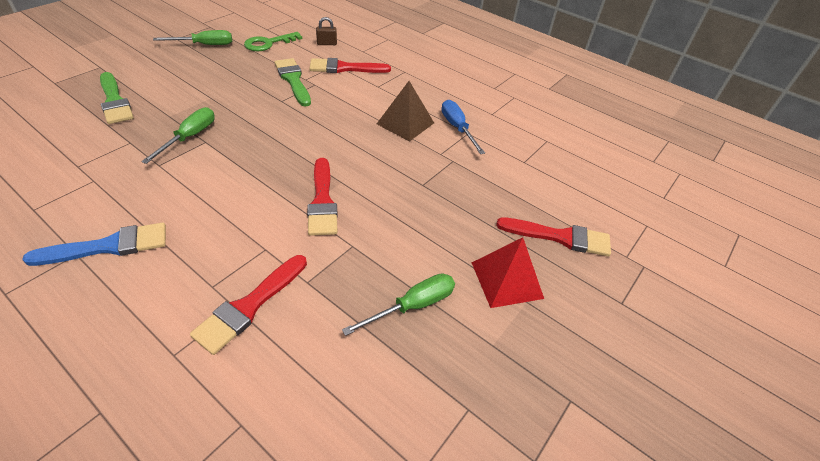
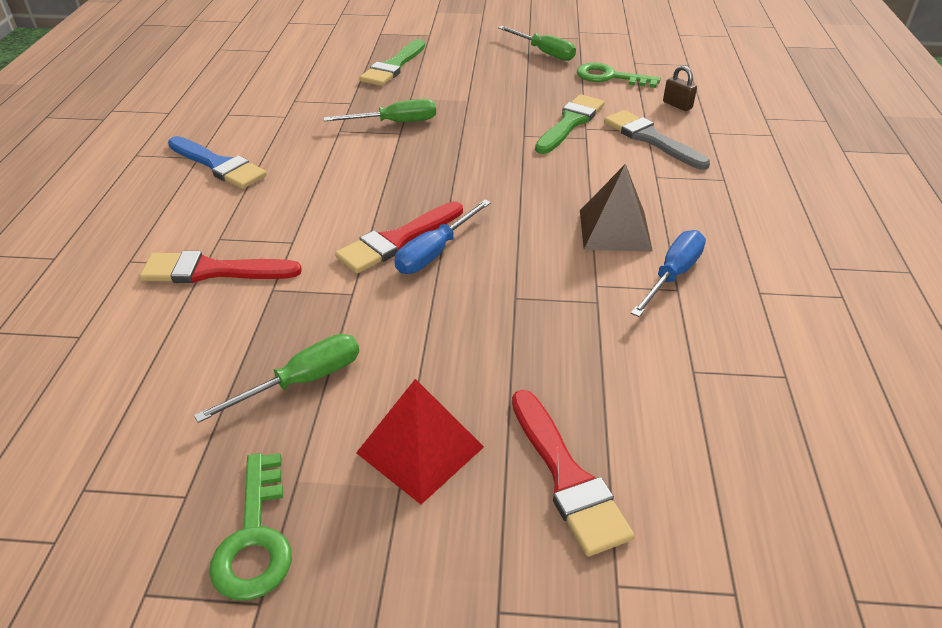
camera: 60 degrees right, 5 degrees down
(345, 68) = (650, 139): red brush -> grey brush
(352, 192) = (435, 252): none -> blue screwdriver
(413, 306) = (302, 381): green screwdriver -> green screwdriver turned 60 degrees counterclockwise
(524, 383) = (255, 538): none -> green key

